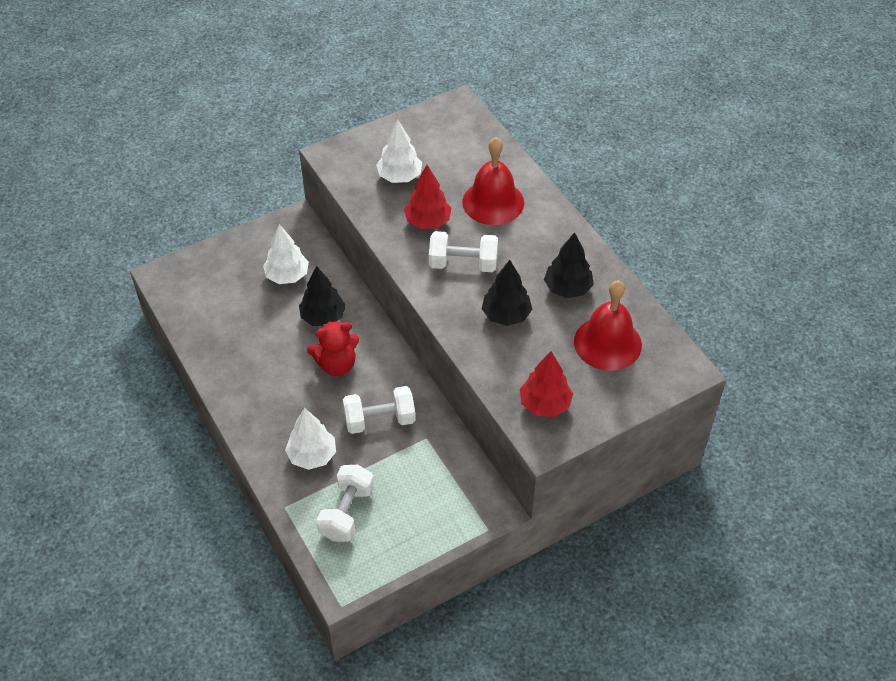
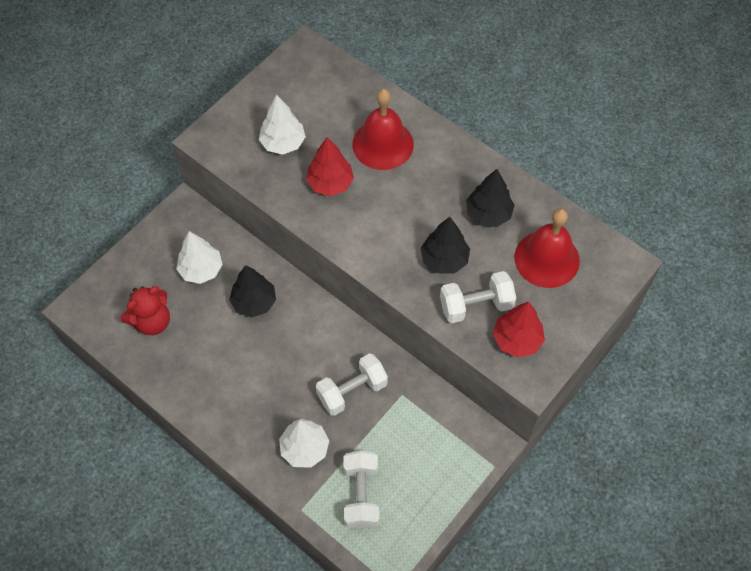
camera: 20 degrees left, 10 degrees up
(336, 364) = (288, 347): red teddy bear -> red teddy bear (152, 321)
(463, 264) = (382, 218): white dumbbell -> white dumbbell (476, 305)

